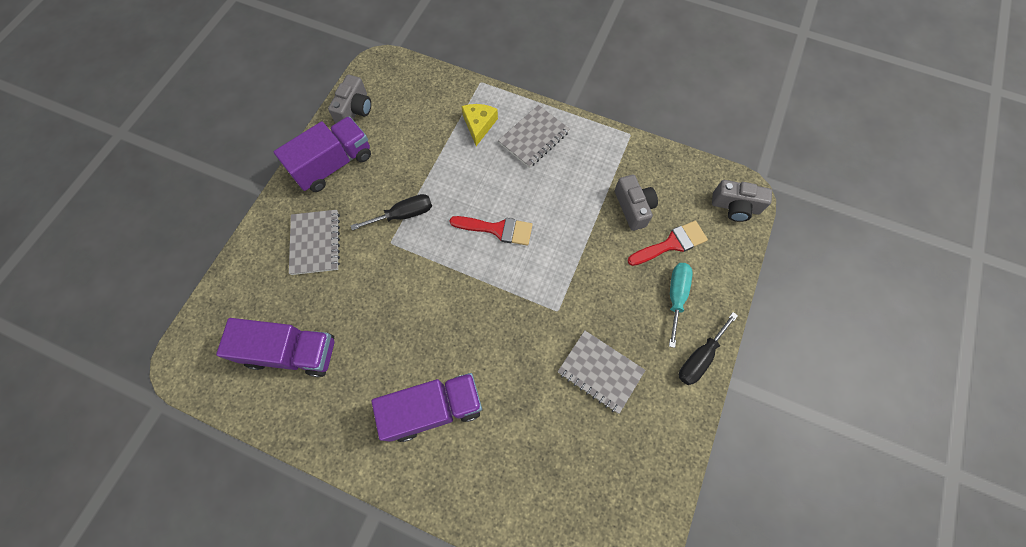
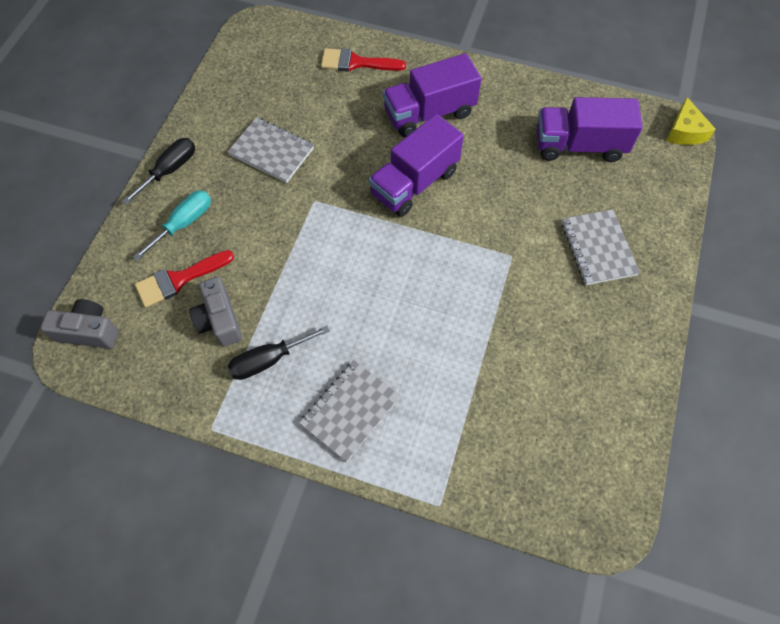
camera: 175 degrees right, 5 degrees down
(333, 164) = (615, 347): purple truck -> purple truck (414, 183)
(355, 110) = (617, 436): grey camera -> none
(403, 215) = (505, 289): black screwdriver -> black screwdriver (269, 360)
(479, 125) = (430, 425): yellow cheese -> yellow cheese (684, 131)
(497, 229) = (388, 280): red brush -> red brush (356, 63)
(676, 296) = (184, 223): turquoise screwdriver -> turquoise screwdriver turned 150 degrees counterclockwise

